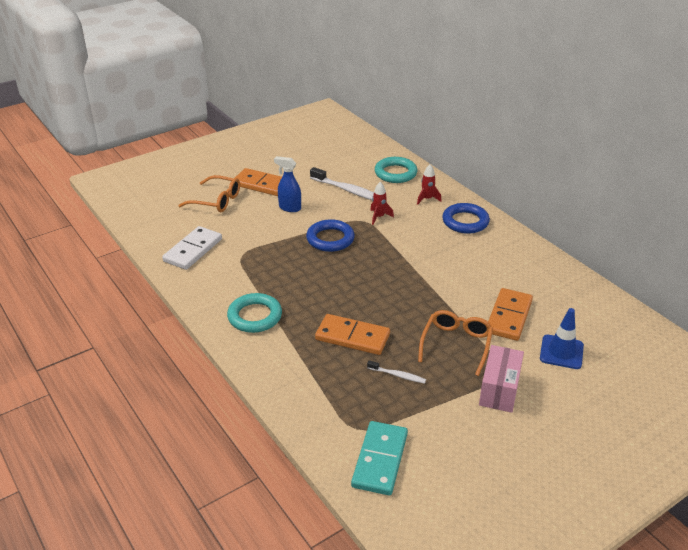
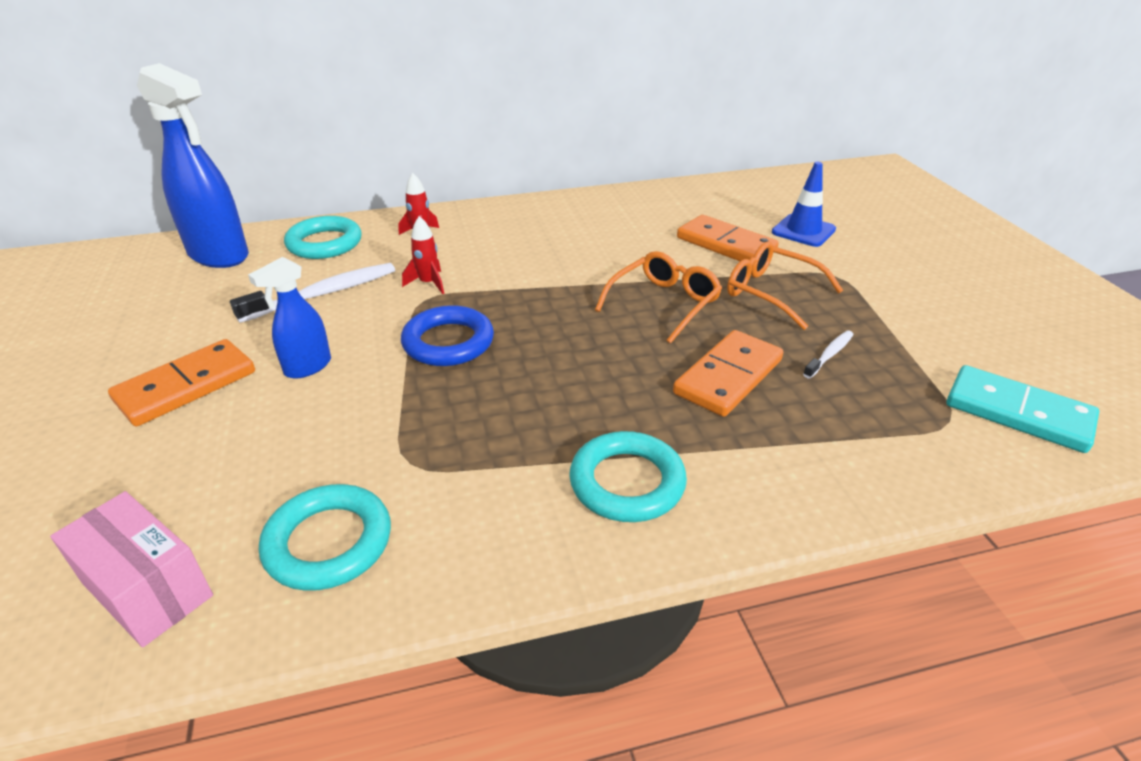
camera: 70 degrees left, 0 degrees up
(193, 250) = (328, 542): white domino -> turquoise ring
(216, 201) = (166, 466): orange glasses -> orange glasses (663, 304)
(362, 150) = (219, 255): none -> blue spray bottle
(465, 222) = (503, 223): blue ring -> none
(499, 390) = (868, 285): pink box -> pink box (148, 589)

